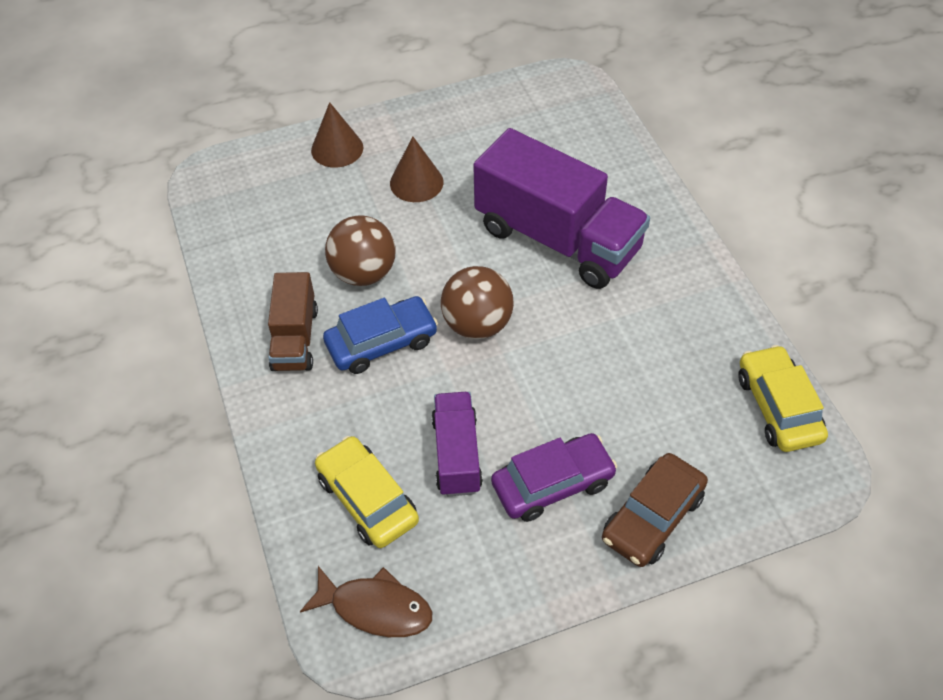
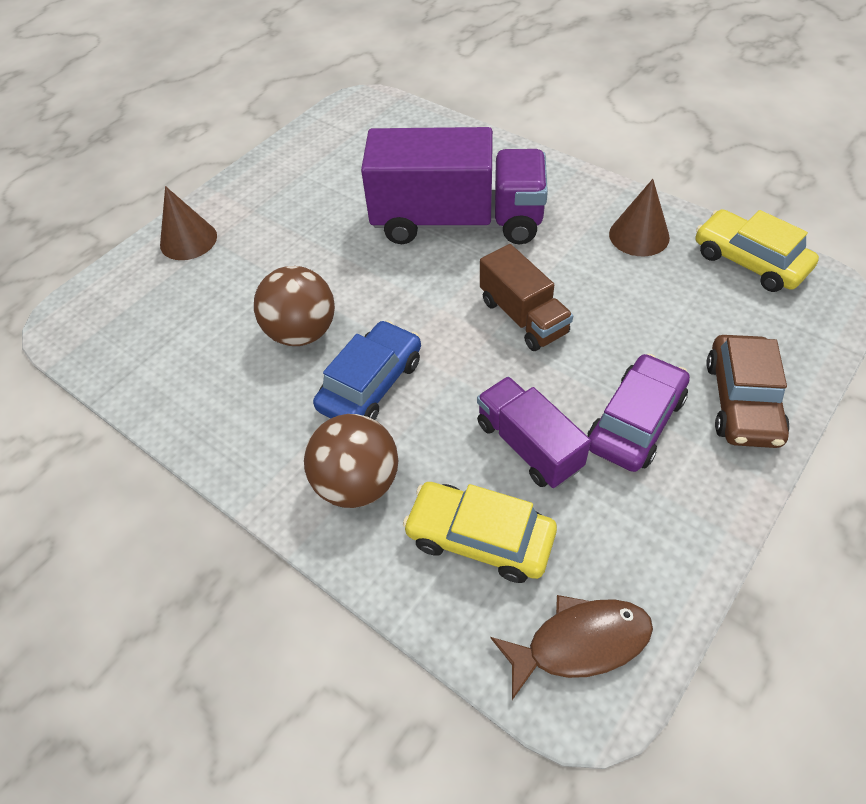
camera: 30 degrees left, 0 degrees up
(295, 338) = (279, 426): brown truck -> brown truck (523, 317)
(416, 182) = (290, 234): brown cone -> brown cone (639, 235)
(477, 324) = (448, 323): brown ball -> brown ball (357, 483)

